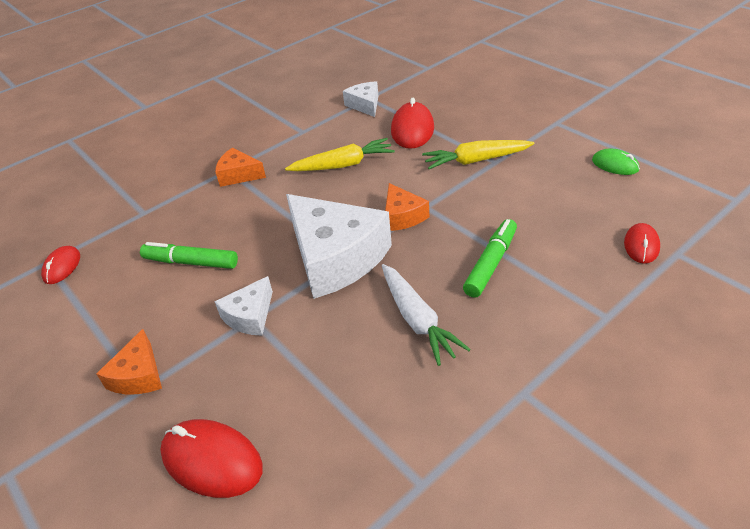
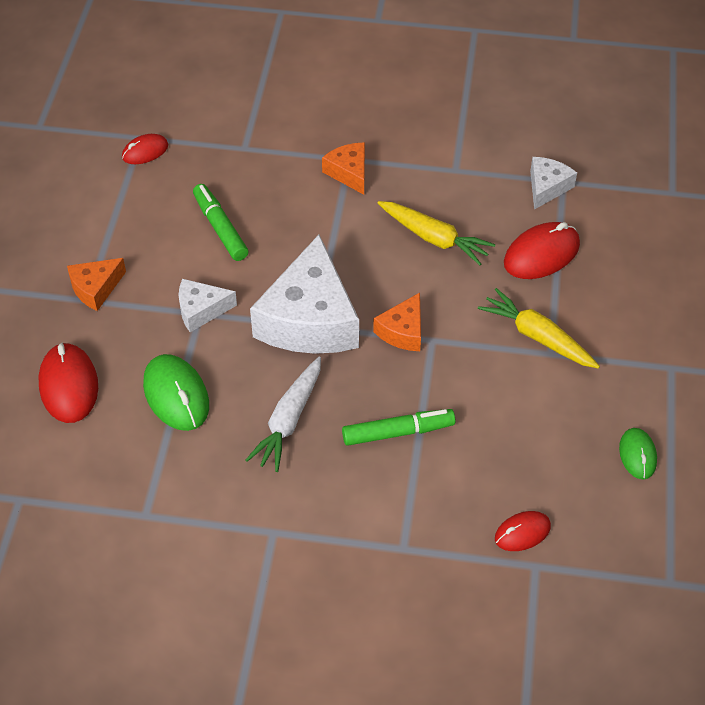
camera: 45 degrees right, 10 degrees up
(314, 381) = (176, 395): none -> green mouse

